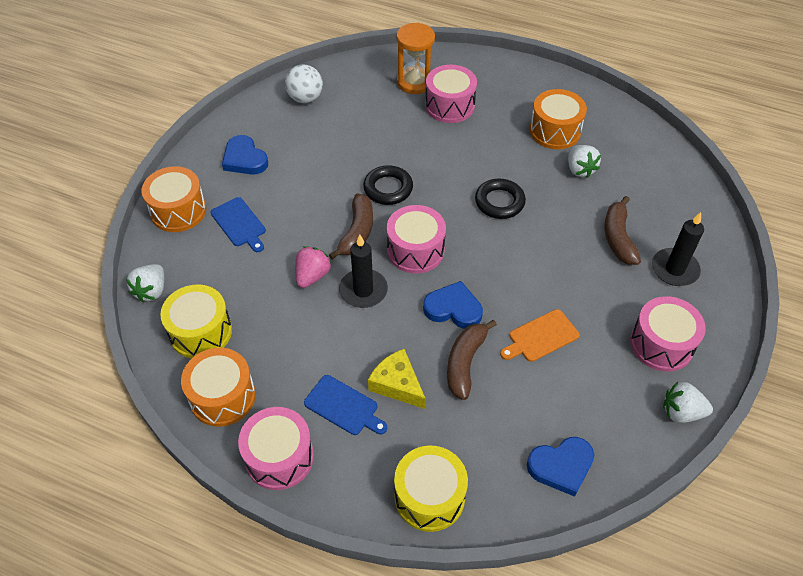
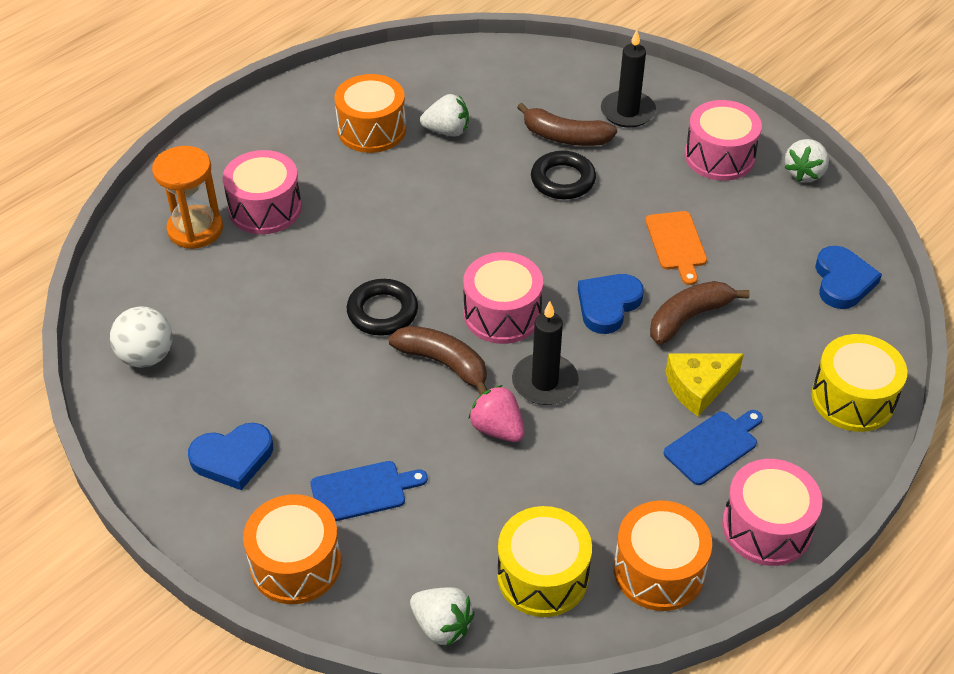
camera: 70 degrees left, 5 degrees down
(465, 363) = (688, 318): brown banana -> brown banana turned 105 degrees clockwise
(499, 202) = (462, 214): black ring -> black ring (563, 180)

